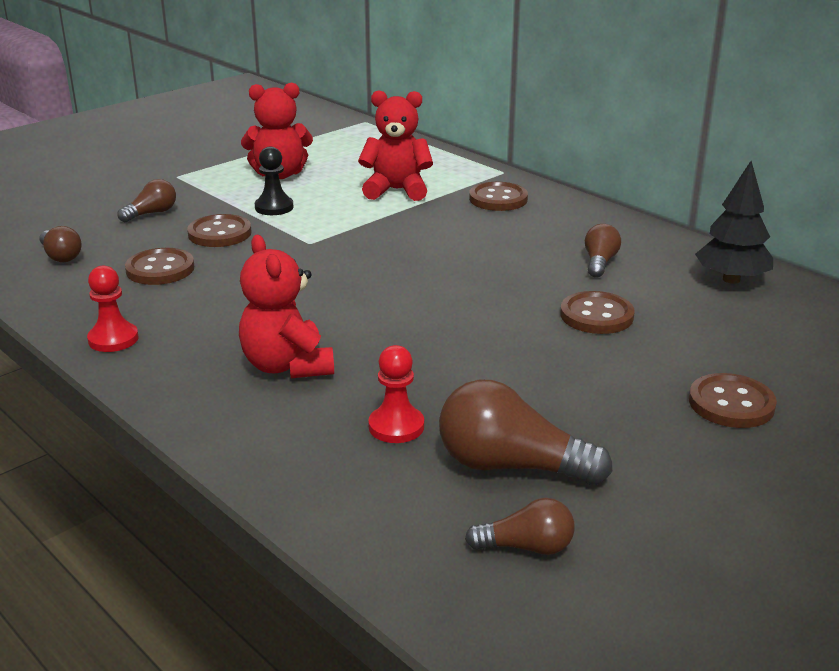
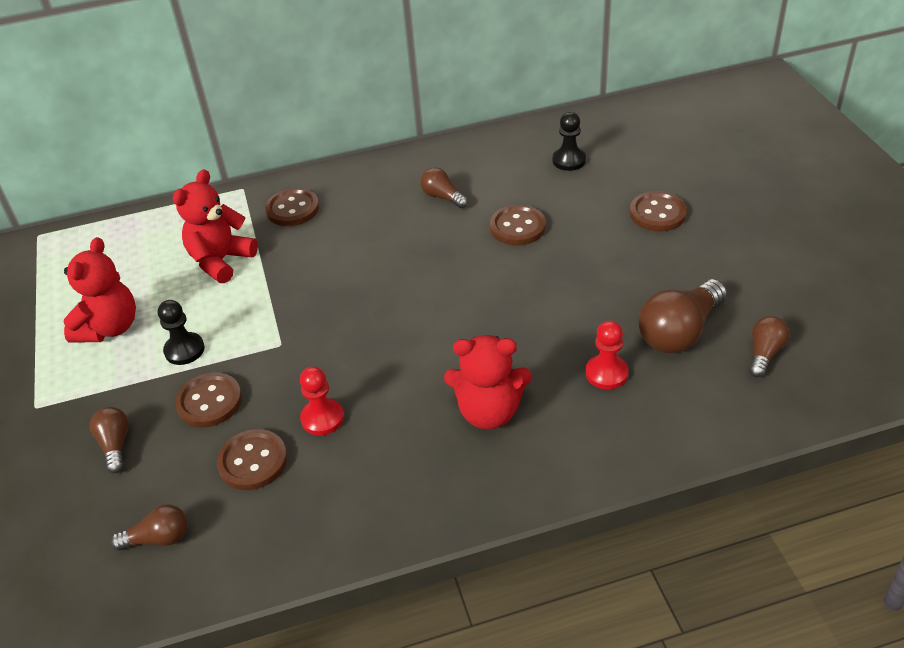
camera: 60 degrees left, 15 degrees up
(113, 339) = (371, 520): red pawn -> red pawn (322, 418)
(731, 279) = (510, 150): black tree -> none
(760, 319) = (569, 160): none -> black pawn

